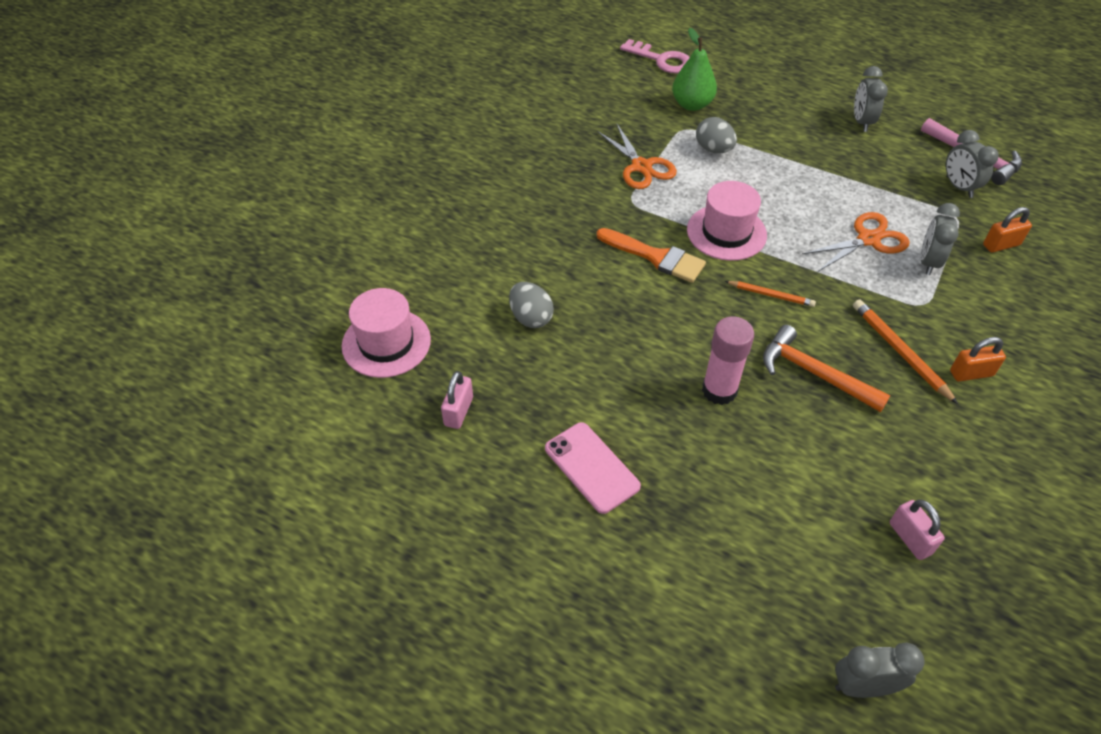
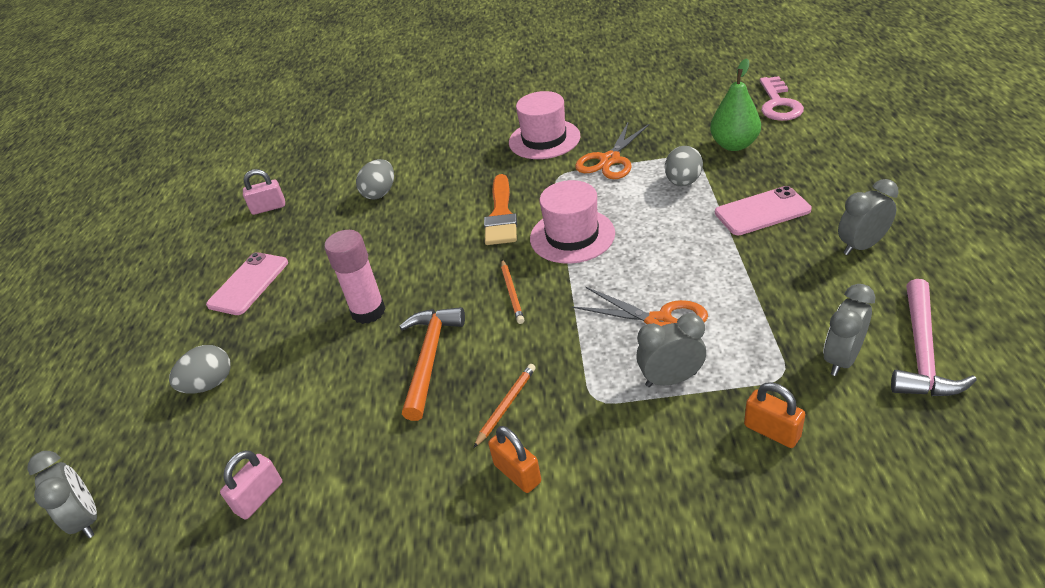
camera: 65 degrees right, 10 degrees down
(386, 343) = (312, 154): pink hat -> pink hat (544, 139)
(734, 541) = (209, 384): none -> grey egg
(787, 137) = (762, 211): none -> pink phone
(900, 351) = (506, 405): orange pencil -> orange pencil, size x0.65

